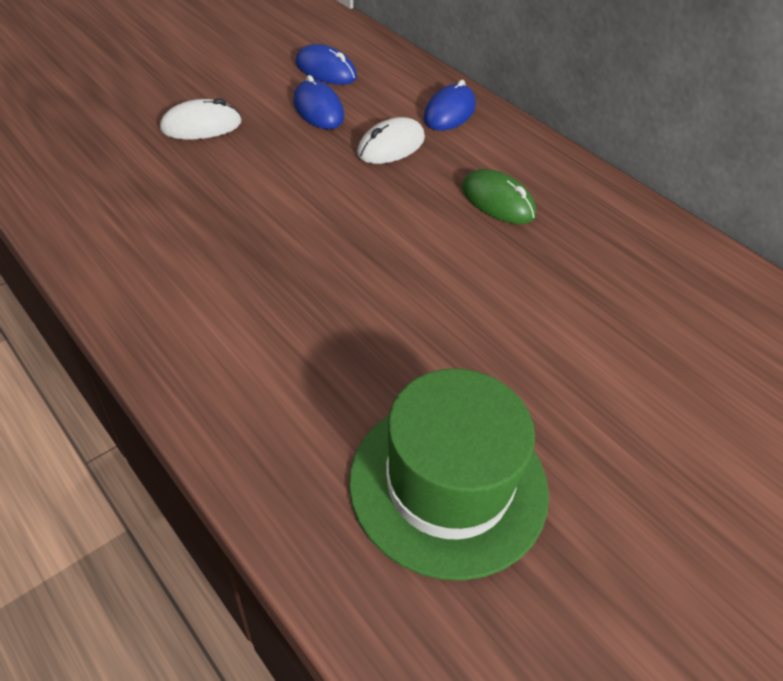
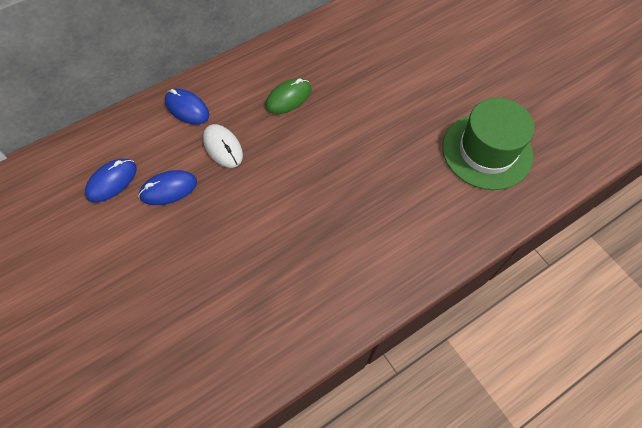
camera: 80 degrees left, 15 degrees up
(201, 126) = (177, 270): white mouse -> none

